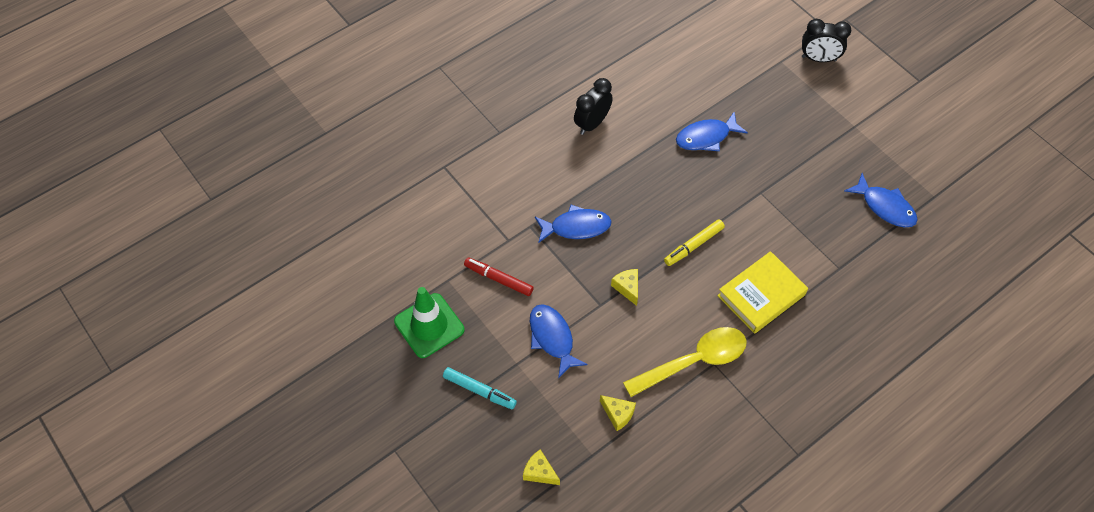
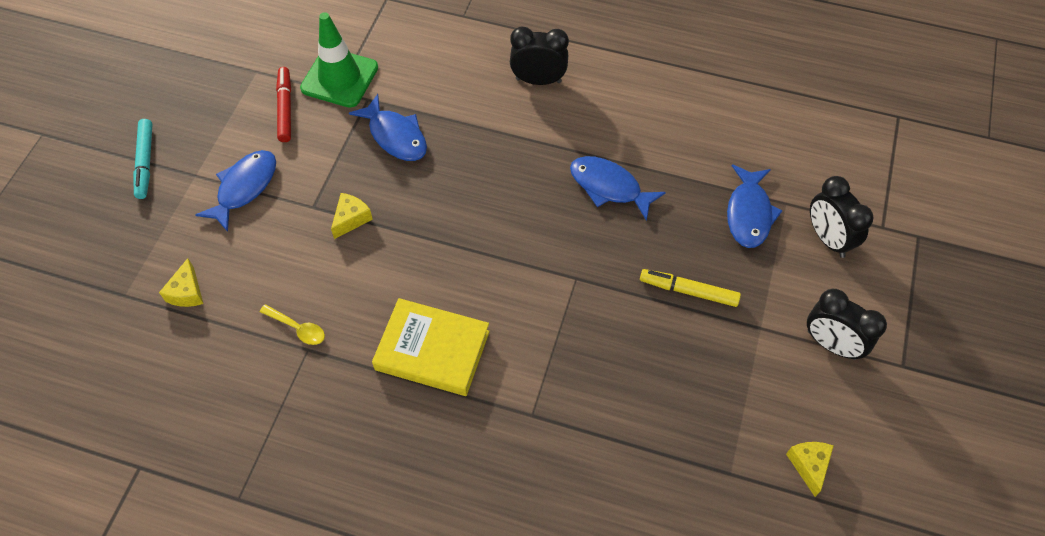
camera: 55 degrees right, 0 degrees up
(429, 325) = (195, 85): green traffic cone -> green traffic cone (339, 78)
(539, 472) = (79, 260): yellow cheese -> yellow cheese (809, 465)
(693, 245) = (451, 250): yellow marker -> yellow marker (688, 291)
(693, 361) = (297, 328): yellow spoon -> yellow spoon, size x0.44
(885, 207) = (665, 422): blue fish -> blue fish (749, 213)
(886, 102) = (831, 344): none -> black clock

